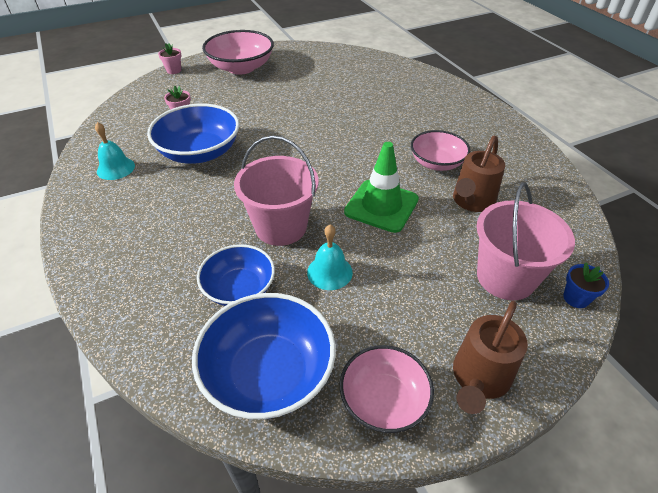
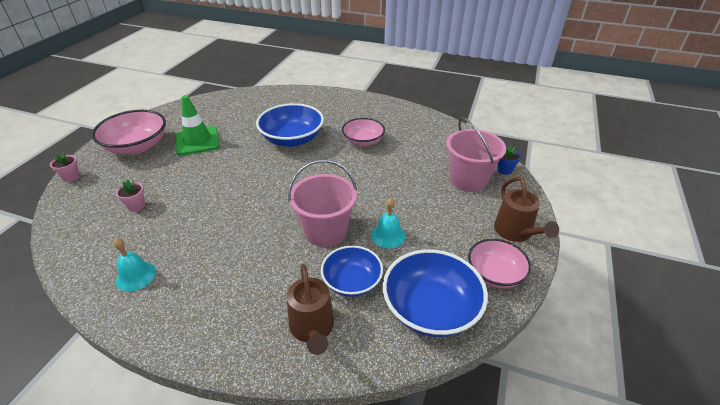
camera: 45 degrees left, 5 degrees down
(199, 152) = (195, 222): blue bowl -> blue bowl (292, 139)
(381, 206) = (366, 182): green traffic cone -> green traffic cone (197, 141)
(471, 202) = (407, 152): brown watering can -> brown watering can (312, 329)

